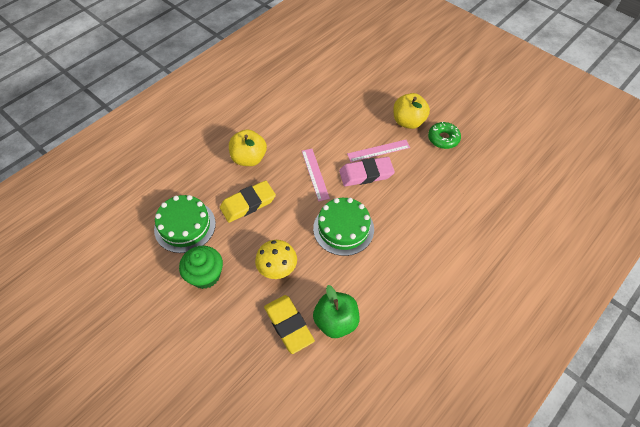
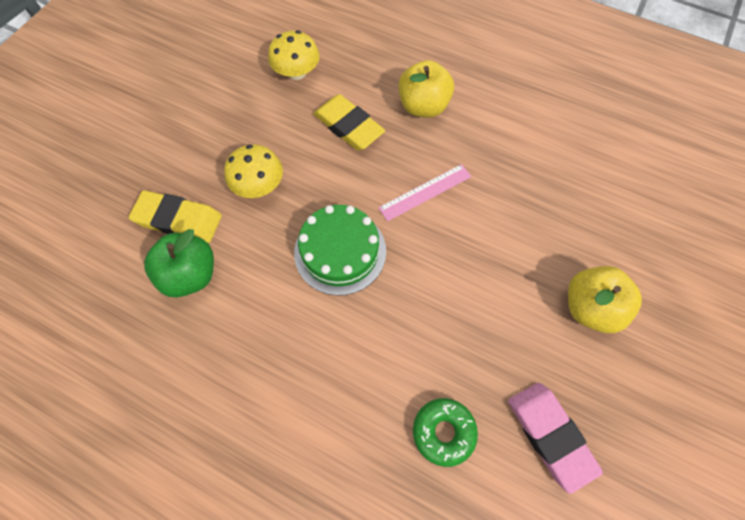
camera: 75 degrees right, 10 degrees up
(185, 226) = (297, 72): green cake -> yellow mushroom
(205, 275) = (233, 113): green cupcake -> none
(288, 325) = (179, 220): yellow eraser -> yellow eraser turned 60 degrees clockwise
(366, 174) = (450, 262): pink eraser -> pink eraser (550, 435)
(378, 151) = (504, 271): pink ruler -> none
(443, 139) = (577, 375): green donut -> green donut (443, 432)

